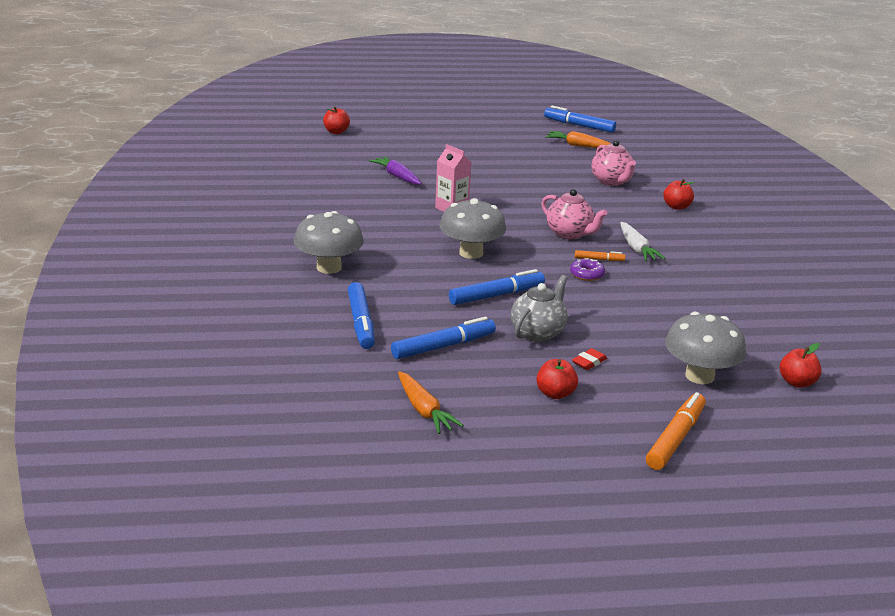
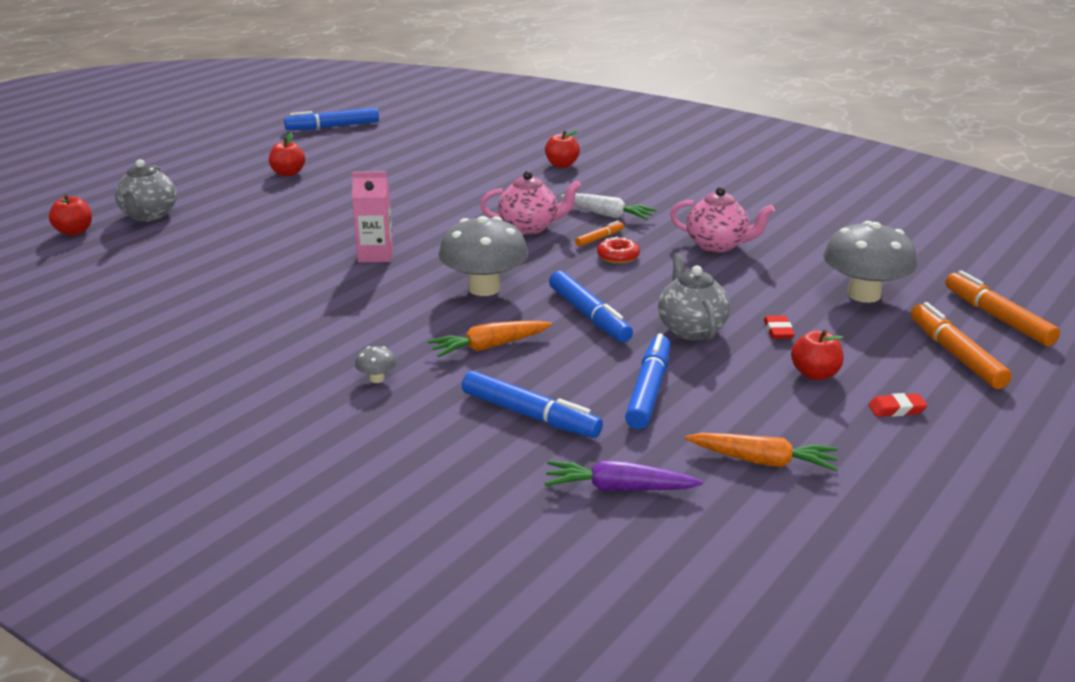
camera: 45 degrees left, 0 degrees up
(329, 267) = (377, 379): grey mushroom -> grey mushroom, size x0.40
(384, 138) = (149, 215): none -> grey teapot
(397, 176) = (250, 249): purple carrot -> purple carrot (619, 488)
(496, 295) = (589, 315): blue marker -> blue marker turned 135 degrees clockwise
(560, 437) = (896, 409): none -> red eraser
(578, 146) = (370, 145): orange carrot -> orange carrot (489, 346)
(587, 274) = (618, 256): purple donut -> red donut
(612, 181) = (466, 165): pink teapot -> pink teapot (717, 245)
(766, 440) = (997, 318): none -> orange marker
(797, 382) = (921, 262): red apple -> red apple (288, 173)

